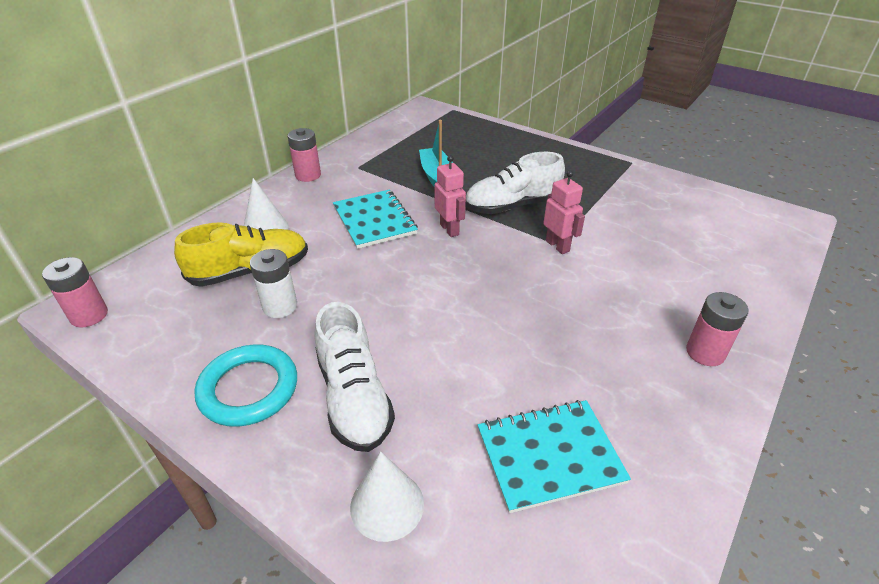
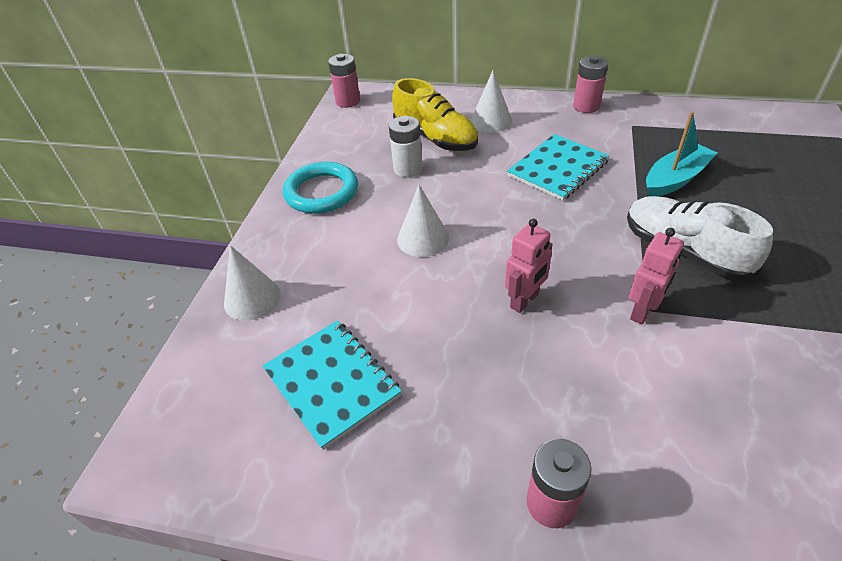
camera: 70 degrees right, 5 degrees up
(354, 397) = (338, 244): white shoe -> none
(397, 330) = (423, 238): none -> white cone
(449, 229) = (591, 219): pink robot -> pink robot (524, 301)

